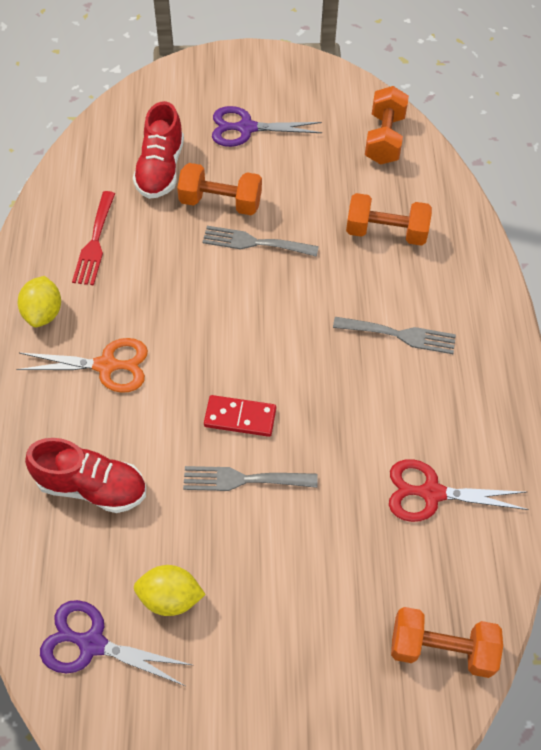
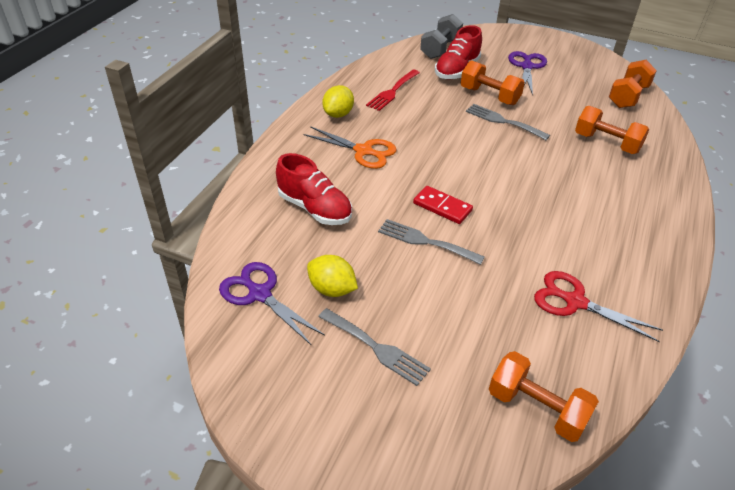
camera: 25 degrees right, 15 degrees down
(122, 134) = (440, 49): none -> grey dumbbell
(246, 128) = (527, 67): purple scissors -> purple scissors turned 75 degrees clockwise
(400, 335) = (591, 201): grey fork -> grey fork (376, 348)

